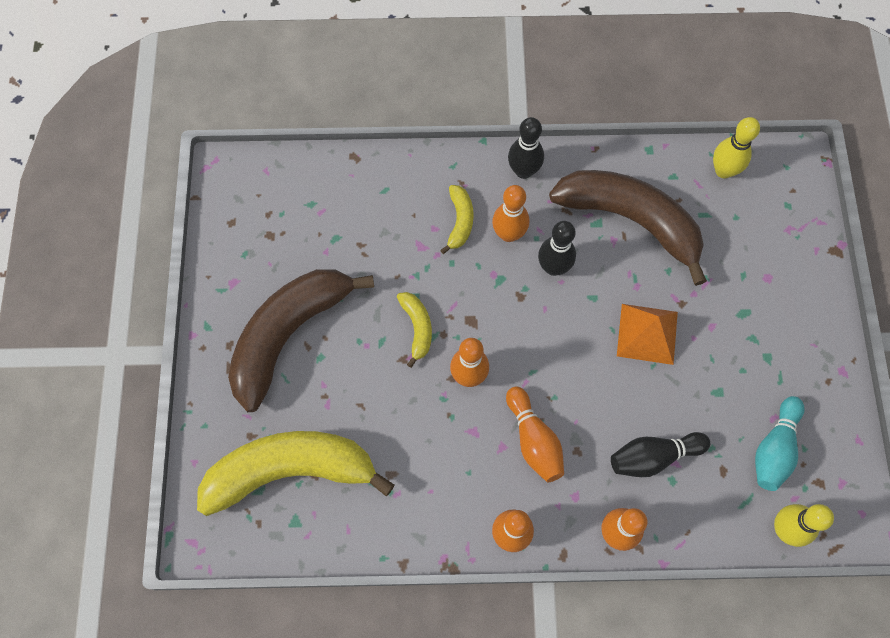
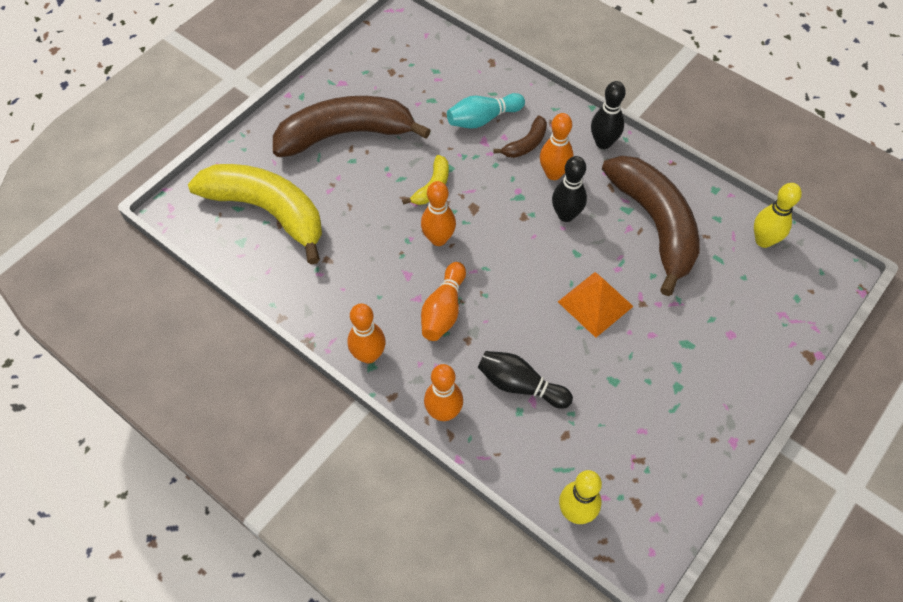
camera: 40 degrees right, 10 degrees down
(460, 221) = (526, 144): yellow banana -> brown banana
(774, 449) = (621, 451): turquoise bowling pin -> turquoise bowling pin (483, 119)

